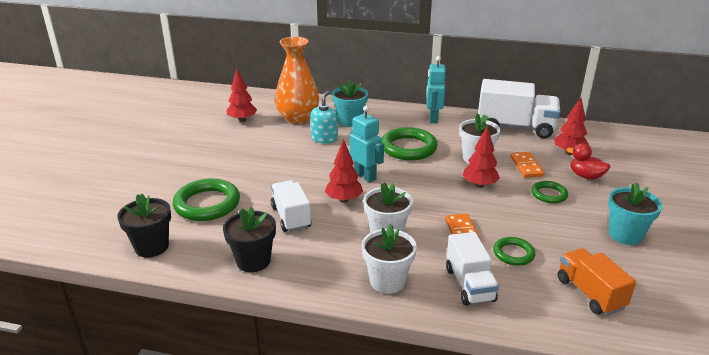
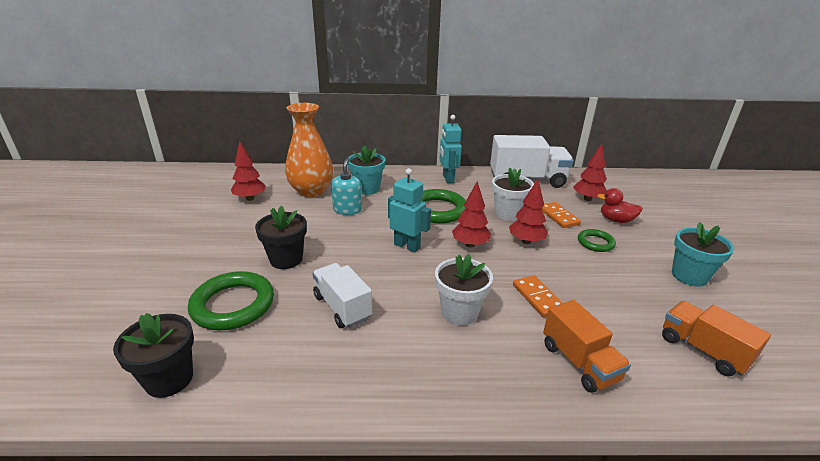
camera: 15 degrees left, 0 degrees up
(253, 261) = (314, 376): black flower pot -> black flower pot (286, 259)
(344, 200) = (395, 277): red tree -> red tree (470, 244)
(387, 281) = (488, 375): white flower pot -> none
(469, 284) = (579, 362): white truck -> orange truck
(513, 254) = (601, 315): green ring -> none

